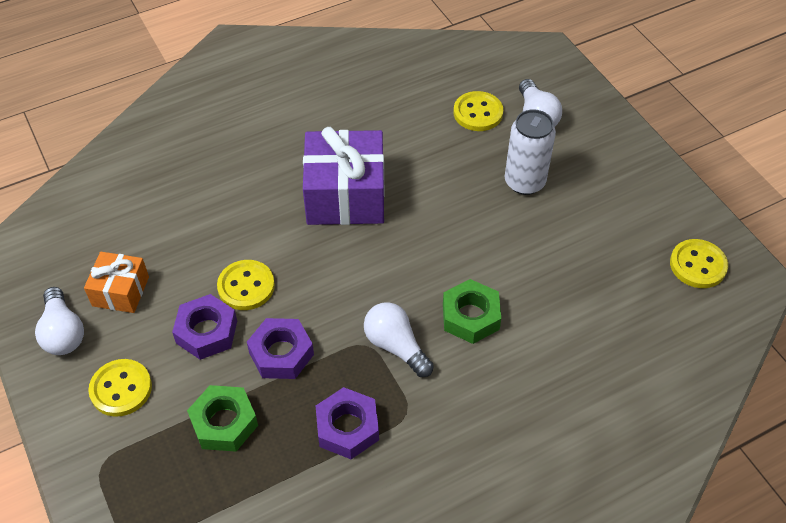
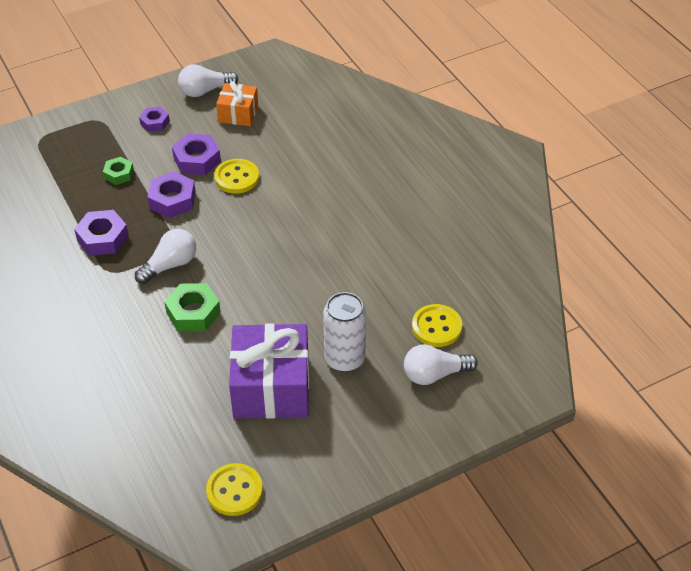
camera: 90 degrees right, 5 degrees down
(121, 389) = (155, 122): yellow button -> purple nut
(224, 423) = (119, 174): green nut -> green nut, size x0.63
(345, 195) = (329, 232): purple gift -> purple gift (271, 387)

